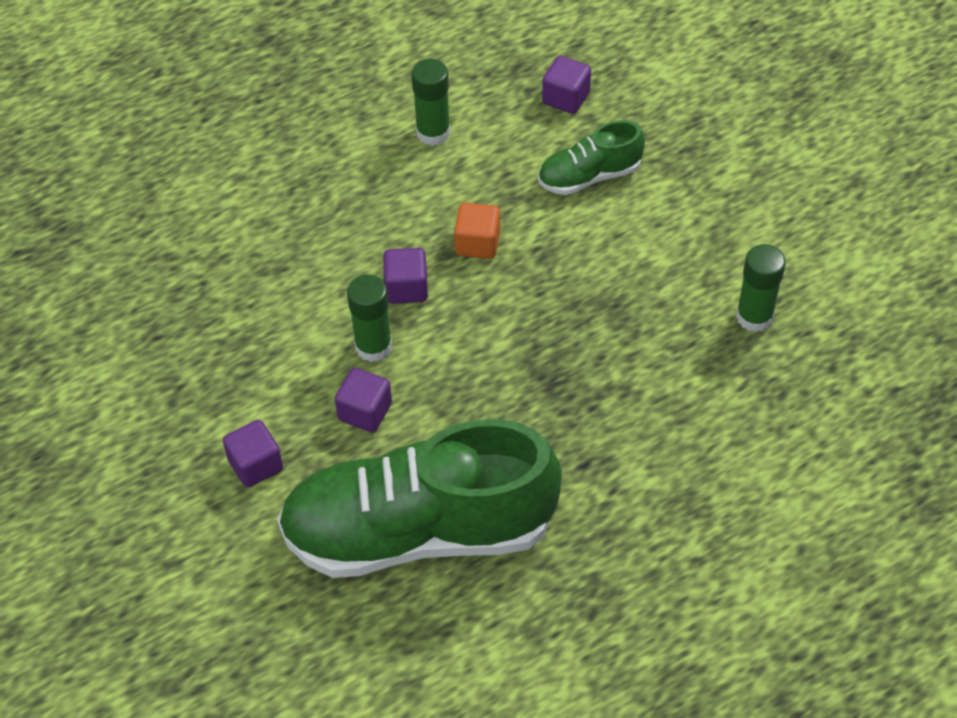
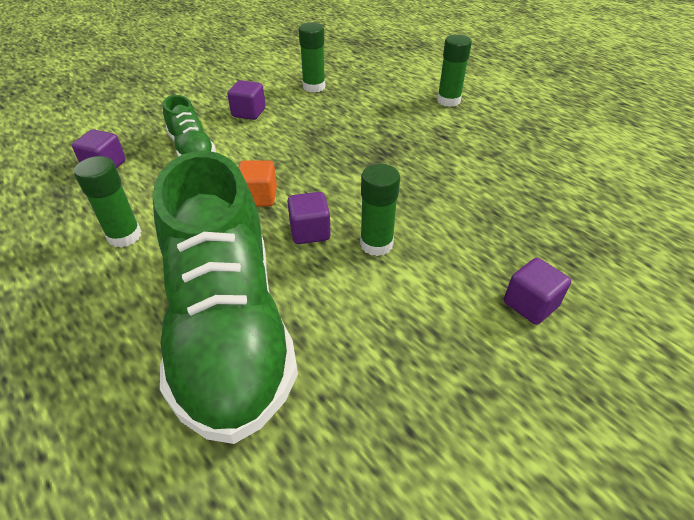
camera: 100 degrees left, 10 degrees down
(365, 412) = (444, 240): purple cube -> purple cube (249, 113)
(419, 531) = (535, 199): green shoe -> green shoe (229, 328)
(691, 497) = (448, 100): none -> green glue stick

